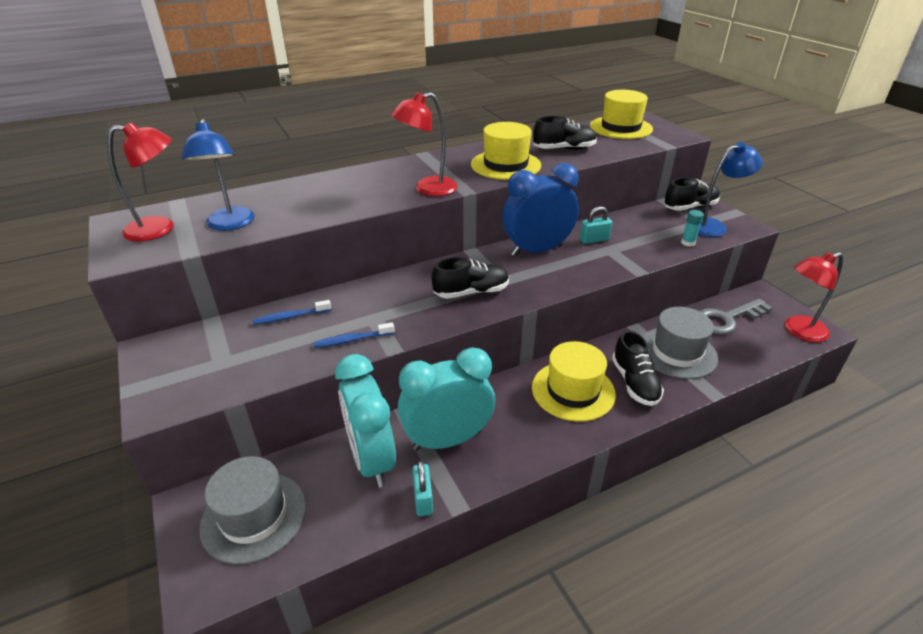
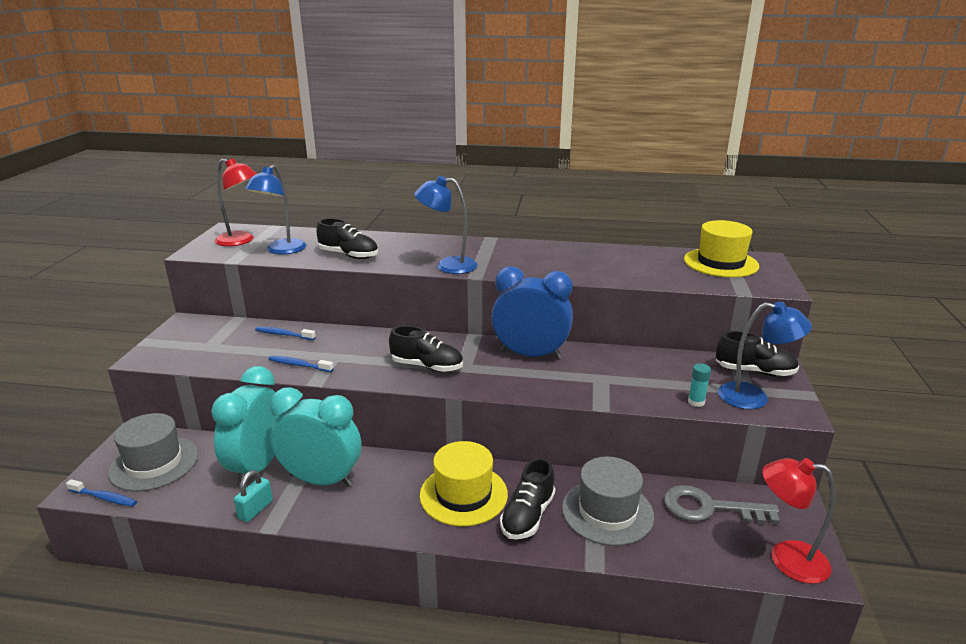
camera: 35 degrees right, 10 degrees down
(243, 583) = (104, 498): none -> blue toothbrush
(427, 189) = (448, 265): red lamp -> blue lamp
(505, 165) = (544, 265): yellow hat -> none
(564, 149) = (623, 267): black shoe -> black shoe (349, 255)
(594, 240) = (598, 365): turquoise padlock -> none

